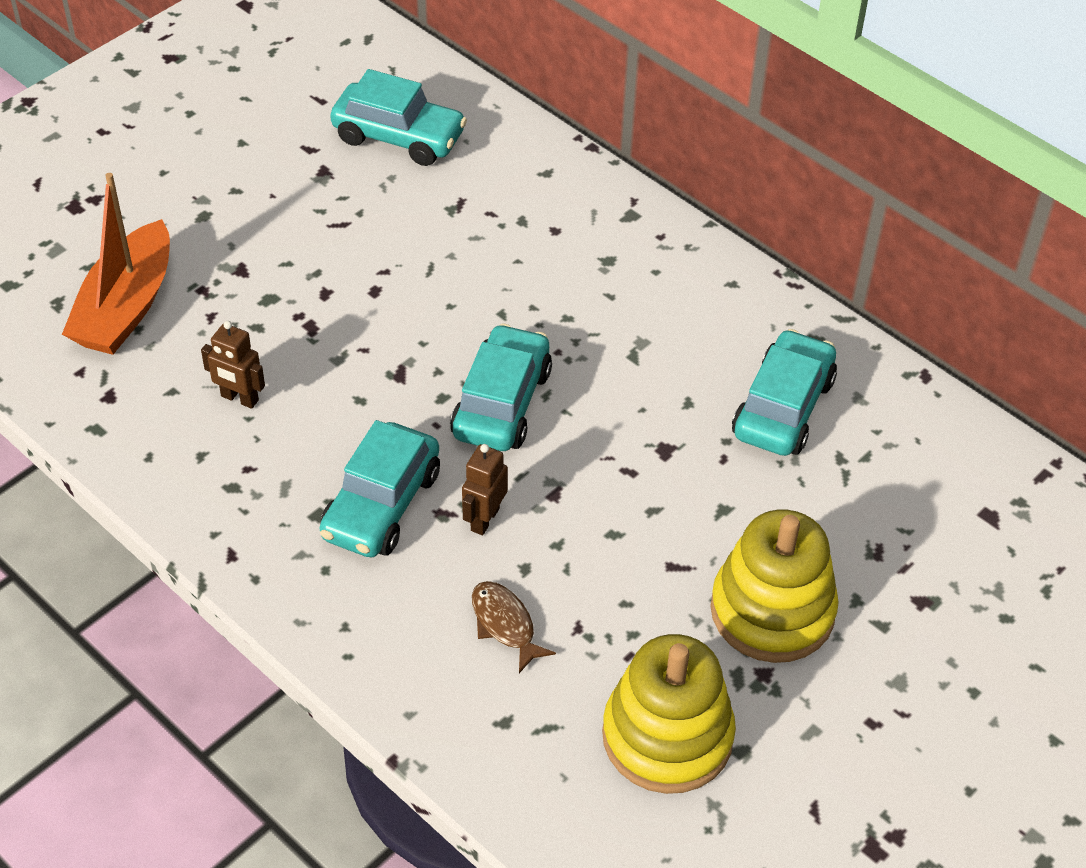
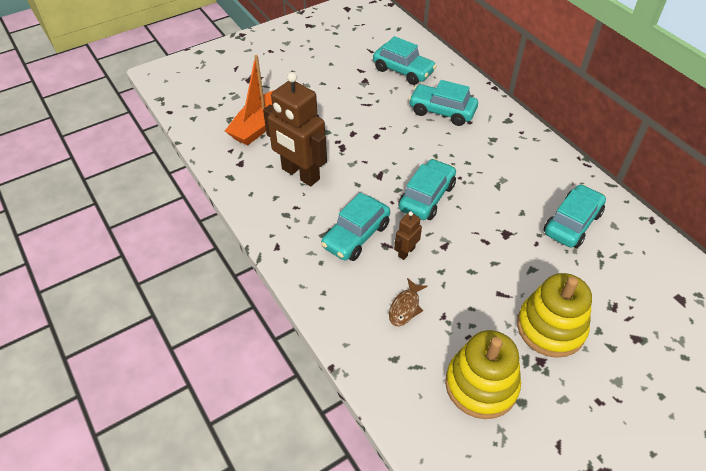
camera: 15 degrees right, 0 degrees up
(239, 398) = (300, 174): brown robot -> brown robot, size x2.21
(496, 216) = (442, 111): none -> turquoise car
(505, 624) = (405, 307): brown fish -> brown fish turned 135 degrees counterclockwise

